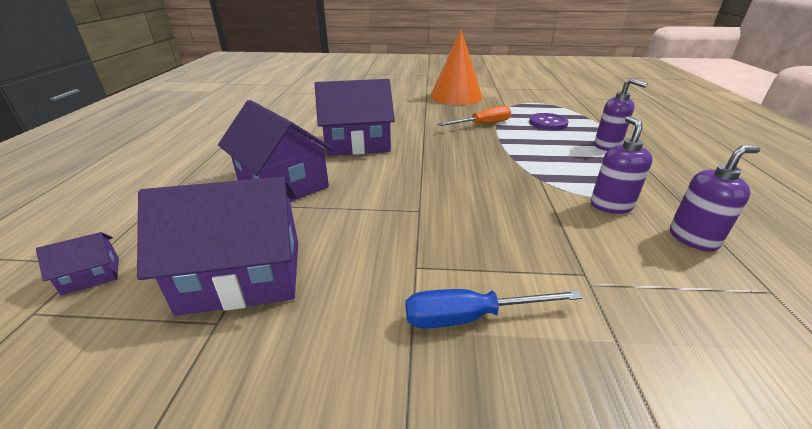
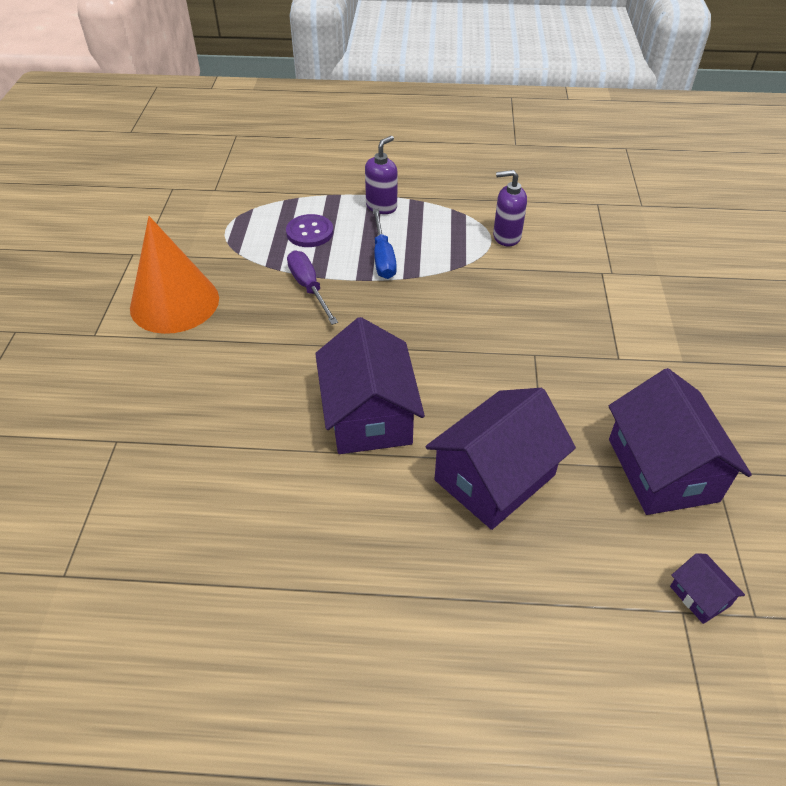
camera: 90 degrees left, 15 degrees up
(470, 317) = (662, 332): blue screwdriver -> blue screwdriver (383, 257)
(482, 125) = (309, 288): orange screwdriver -> purple screwdriver
(693, 238) = (547, 212): purple soap dispenser -> none

